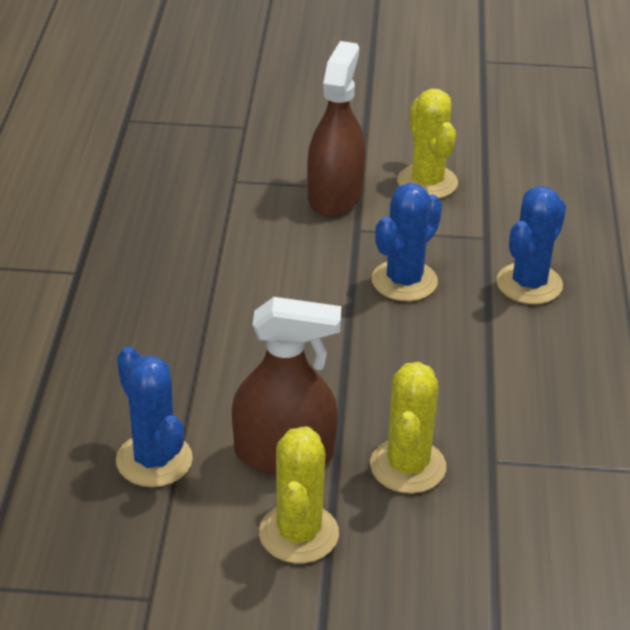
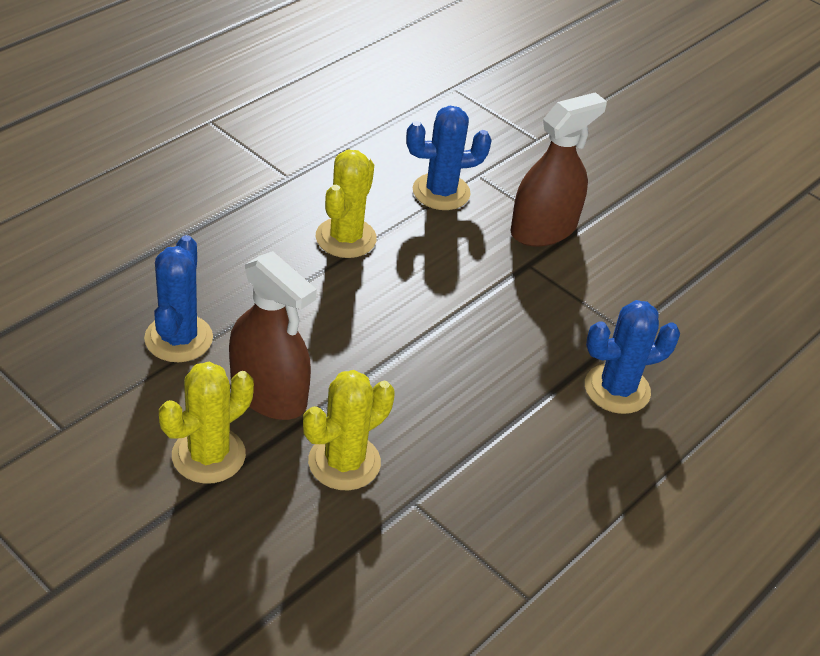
camera: 35 degrees right, 5 degrees up
(404, 281) = (516, 325): blue cactus -> blue cactus (441, 192)
(427, 182) = (632, 261): yellow cactus -> yellow cactus (346, 238)

